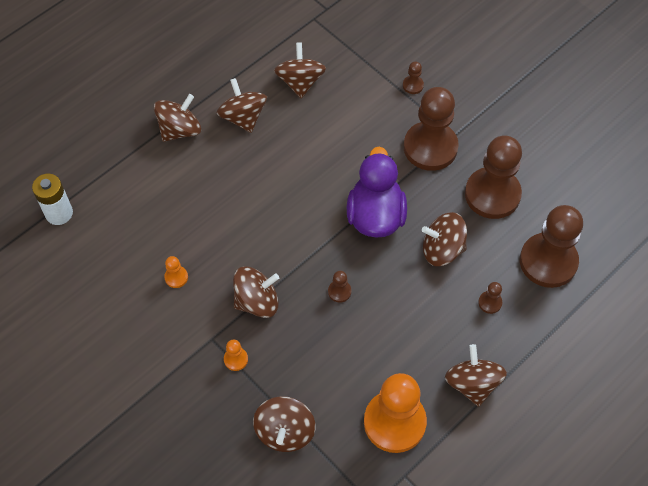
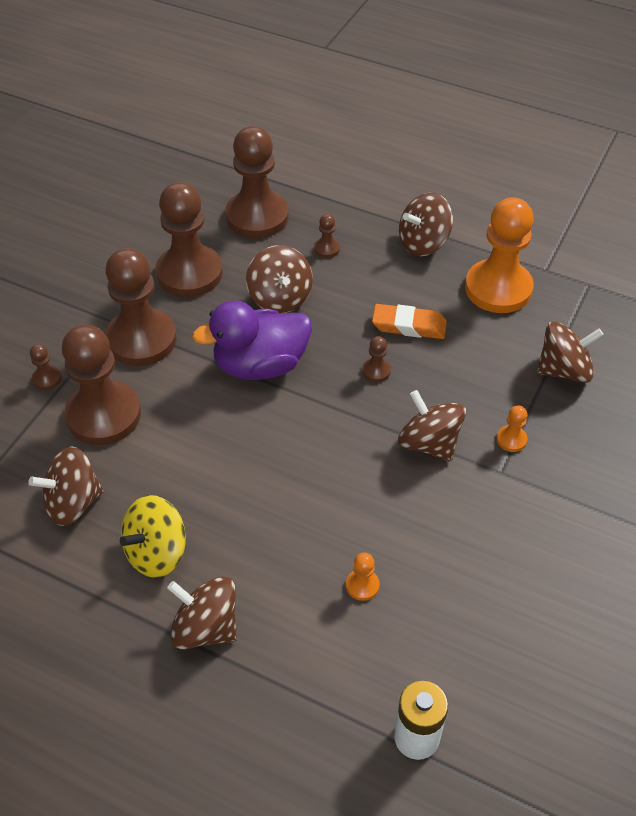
camera: 110 degrees left, 10 degrees down
(176, 277) = (441, 540): orange pawn -> orange pawn (362, 585)
(243, 117) = (157, 552): brown spinning top -> yellow spinning top
(366, 111) = (103, 415): none -> brown pawn
(377, 333) = (409, 325): none -> orange eraser

